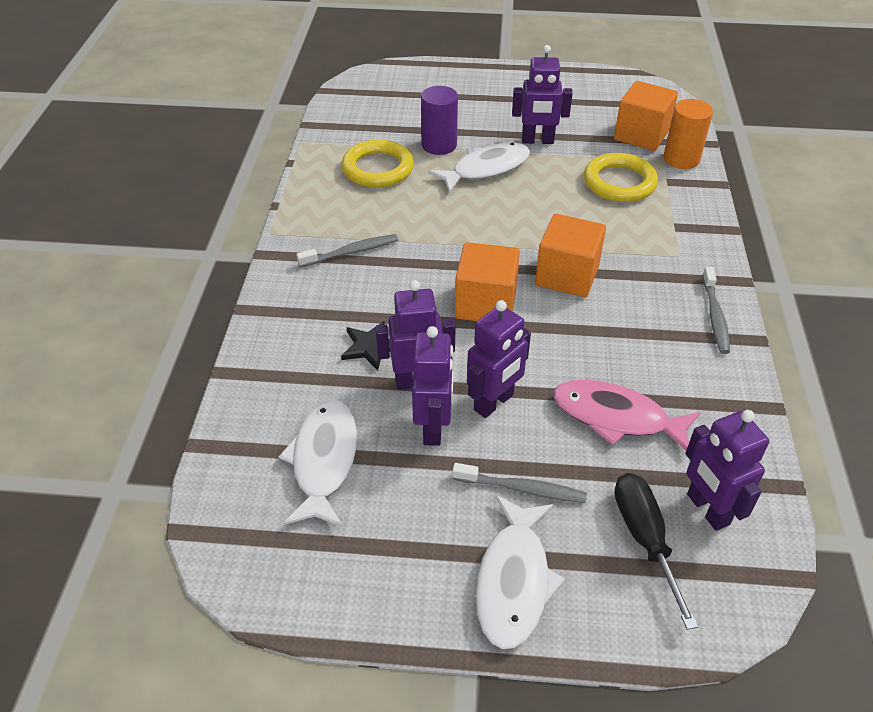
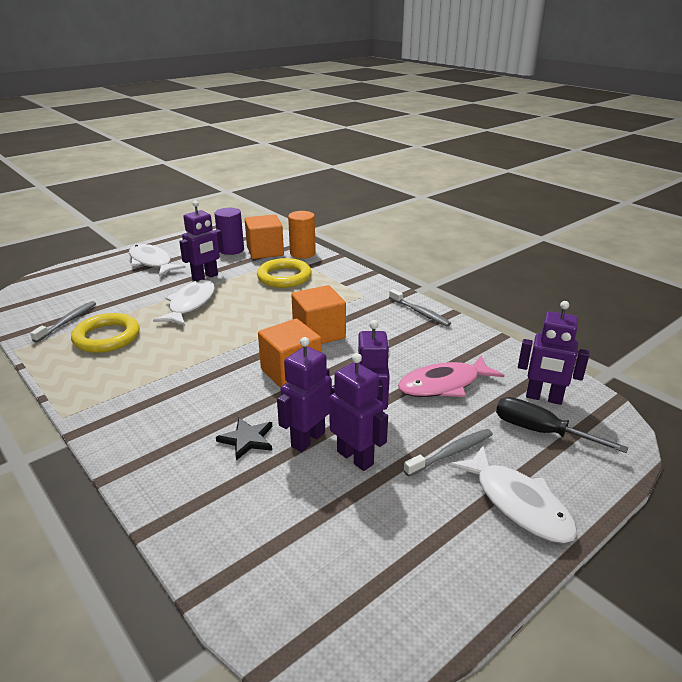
camera: 45 degrees left, 15 degrees down
(324, 460) = (310, 529): white fish -> white fish (152, 262)
(351, 252) = (152, 394): grey toothbrush -> grey toothbrush (67, 322)
(439, 145) = (138, 306): purple cylinder -> purple cylinder (231, 250)

